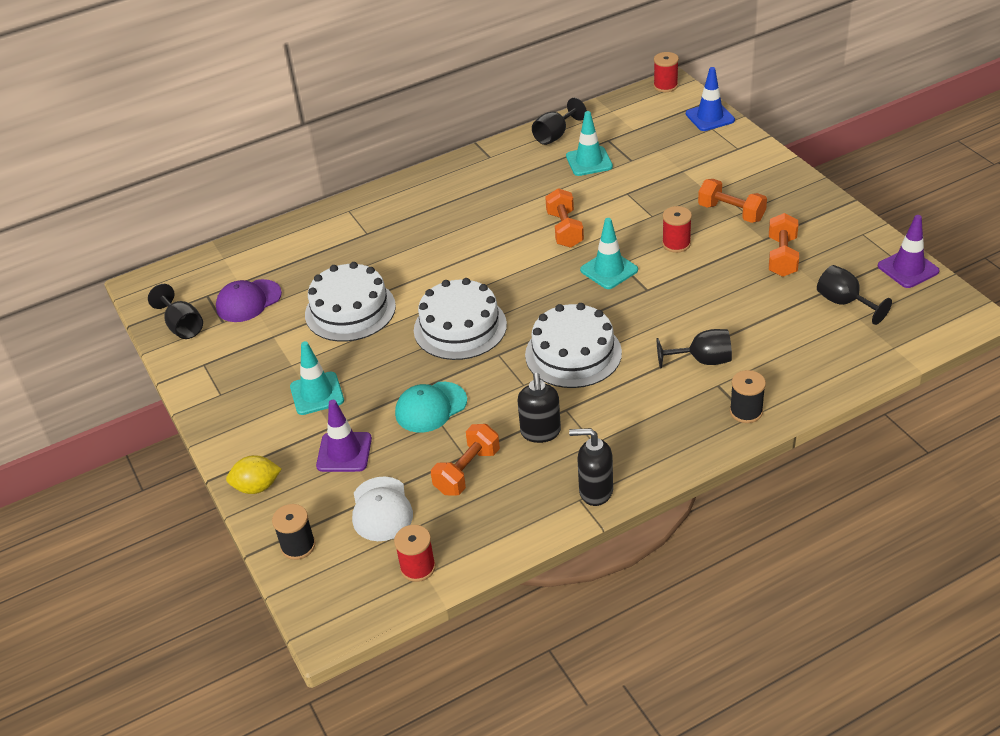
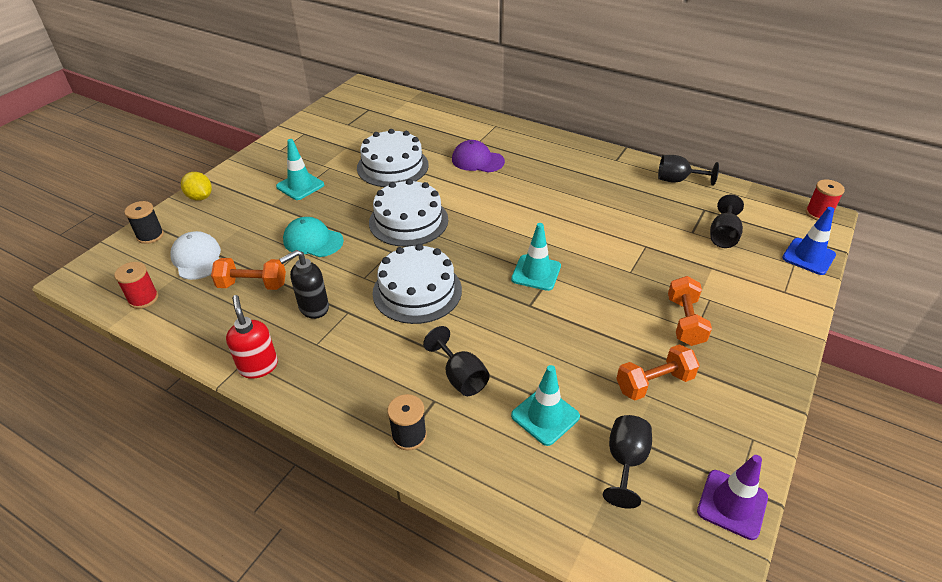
camera: 55 degrees right, 0 degrees up
(182, 326) = (334, 113): black goblet -> black goblet (723, 236)
(248, 301) = (373, 125): purple cap -> purple cap (477, 160)
(344, 452) = (248, 220): purple traffic cone -> none
(381, 509) = (197, 258): white cap -> white cap turned 105 degrees clockwise
(564, 230) = (565, 229): orange dumbbell -> none
(589, 161) = (664, 210): turquoise traffic cone -> turquoise traffic cone (545, 416)
(595, 491) = (258, 366): black soap dispenser -> red soap dispenser
(676, 244) = (606, 301): red spool -> none

